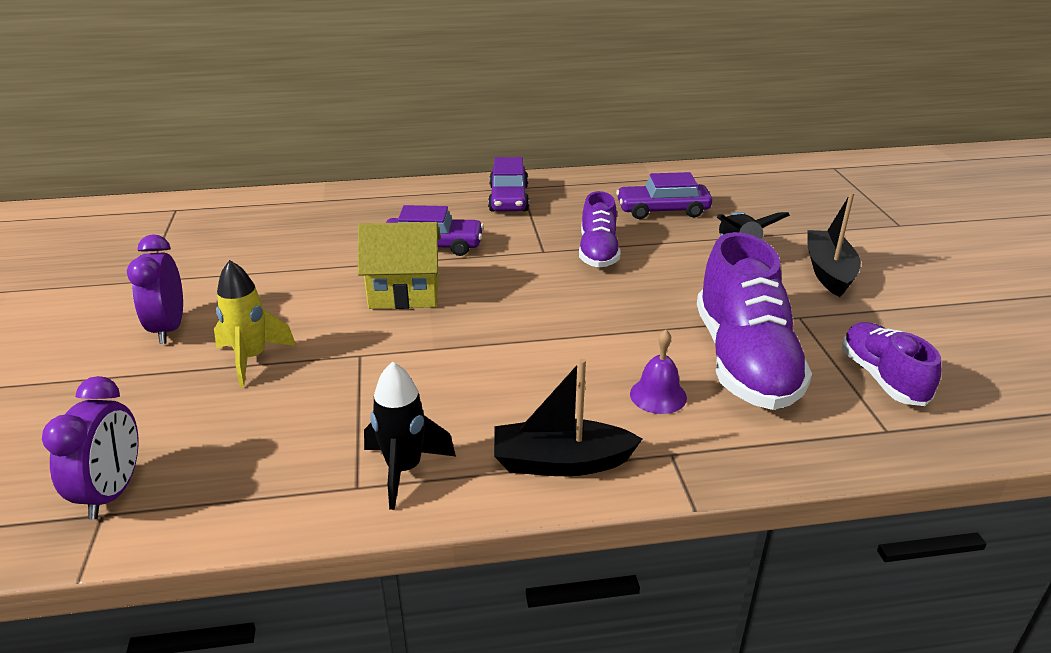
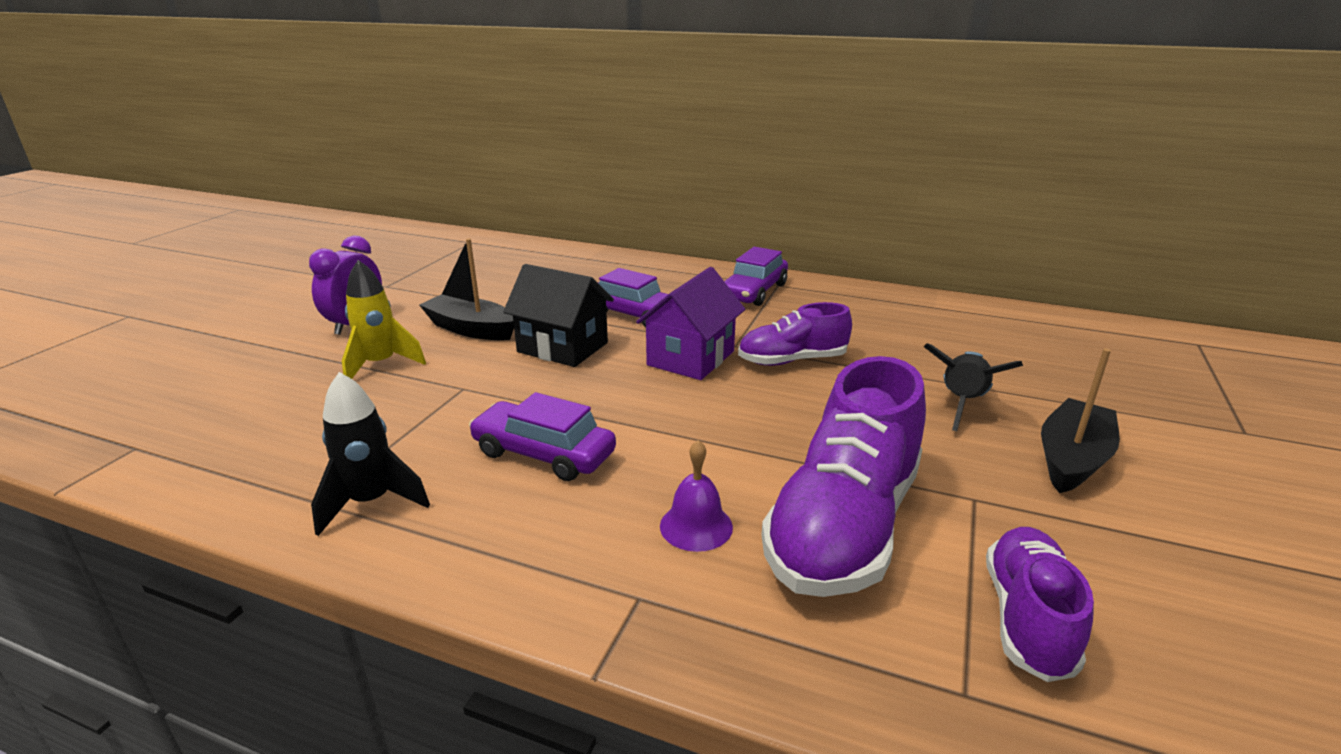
camera: 30 degrees right, 5 degrees down
(112, 492) = (162, 433): purple clock -> none
(404, 293) = (562, 347): yellow house -> black house
(521, 272) = (691, 358): none -> purple house
(561, 462) = (513, 555): black boat -> black boat (471, 329)
(598, 252) = (792, 360): purple shoe -> purple shoe turned 45 degrees clockwise
(662, 210) = (912, 338): purple car -> purple car (544, 453)

